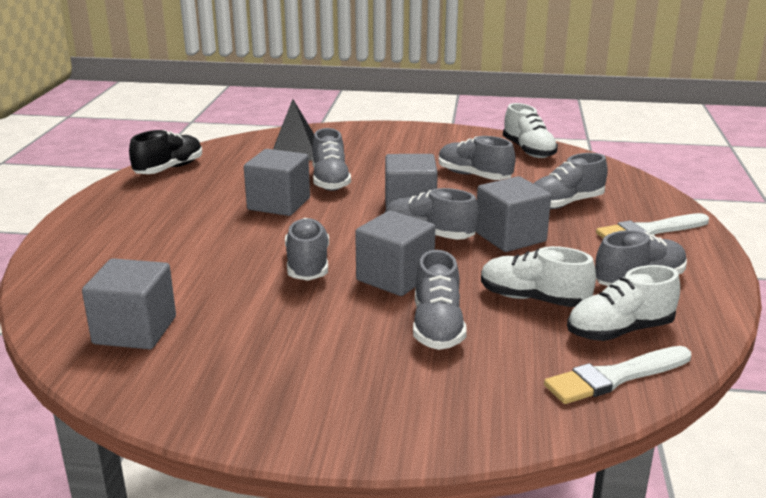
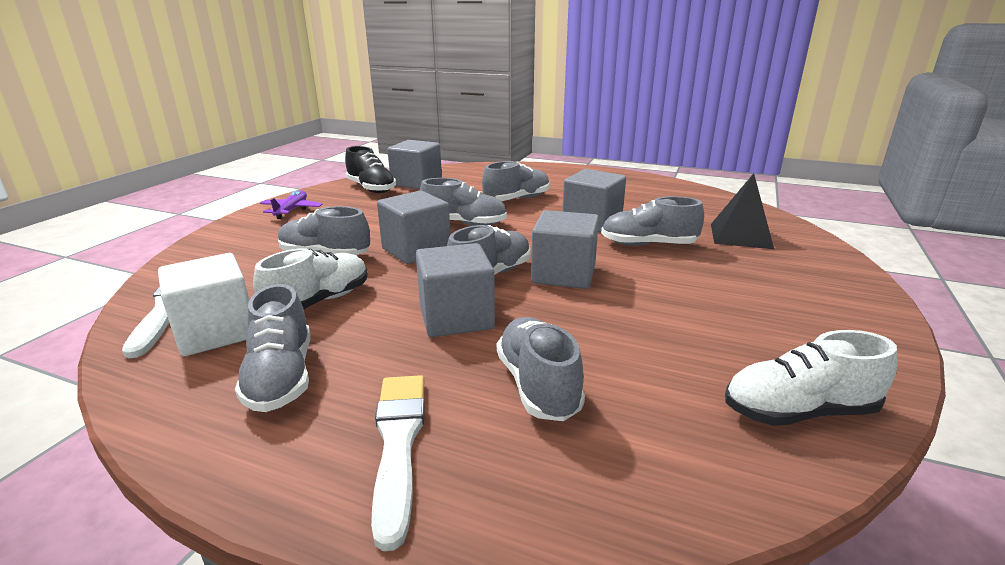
camera: 105 degrees right, 0 degrees up
(169, 169) = (682, 191): black shoe -> black shoe (371, 188)
(295, 409) = (291, 210): none -> purple plane
(474, 176) = (662, 330): grey shoe -> grey shoe (517, 199)
(619, 331) = (216, 332): white shoe -> white cube

